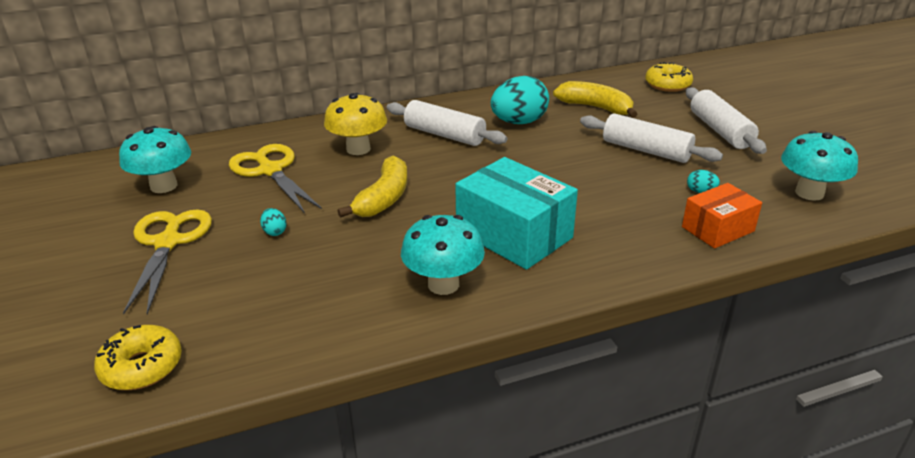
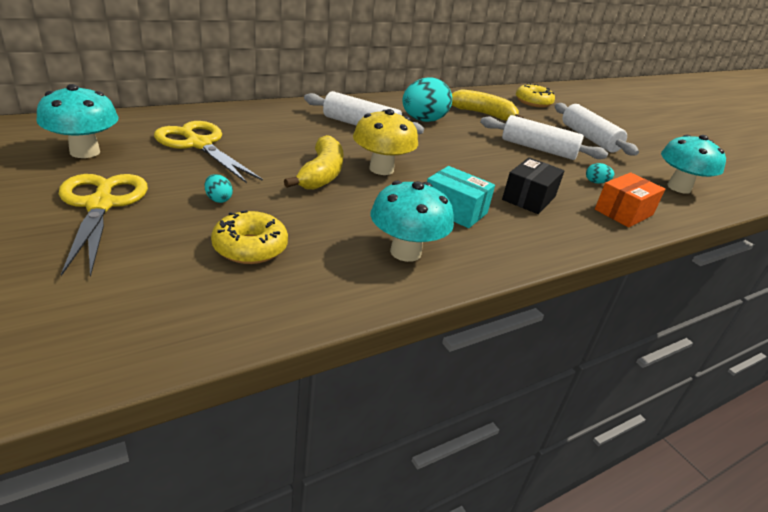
camera: 15 degrees left, 0 degrees up
(142, 367) = (94, 334): yellow donut -> yellow donut (250, 247)
(358, 149) = (283, 132): yellow mushroom -> yellow mushroom (381, 169)
(514, 234) = (454, 210): turquoise box -> turquoise box, size x0.61
(606, 216) = (529, 198): none -> black box

